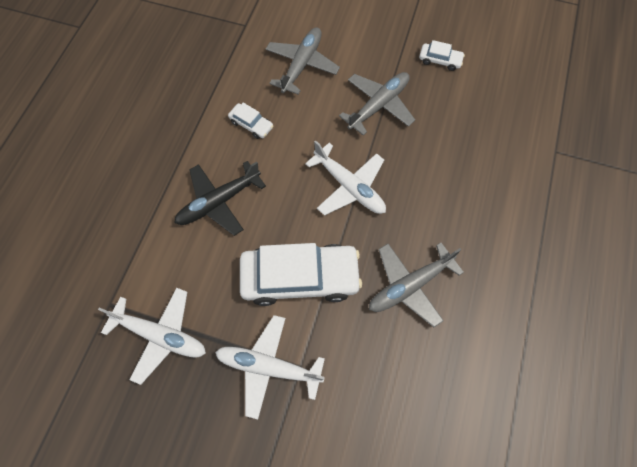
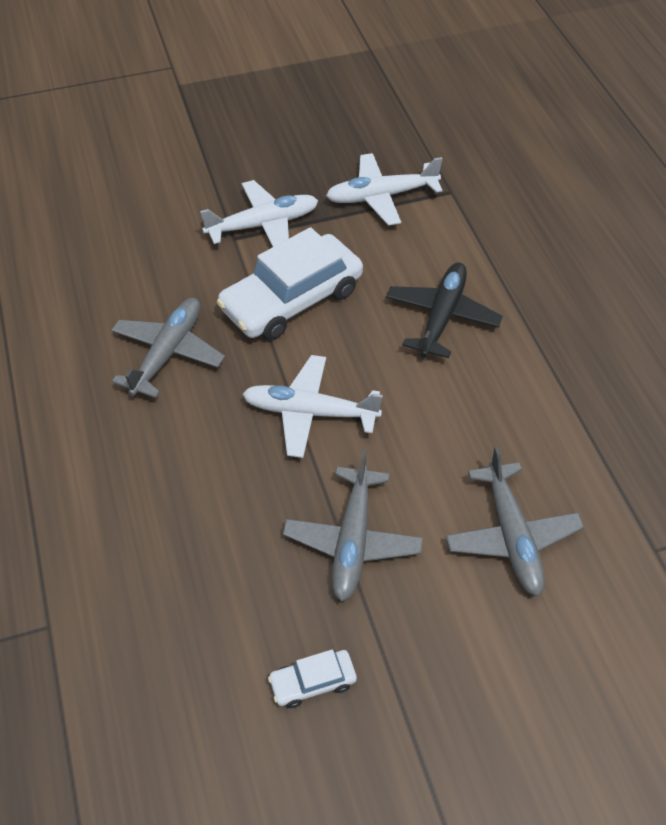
camera: 145 degrees right, 15 degrees down
(251, 124) = (493, 414): white car -> none

